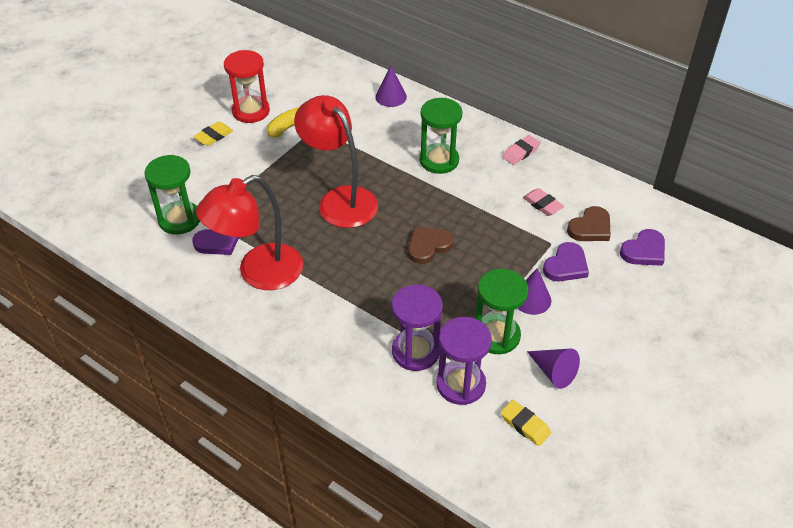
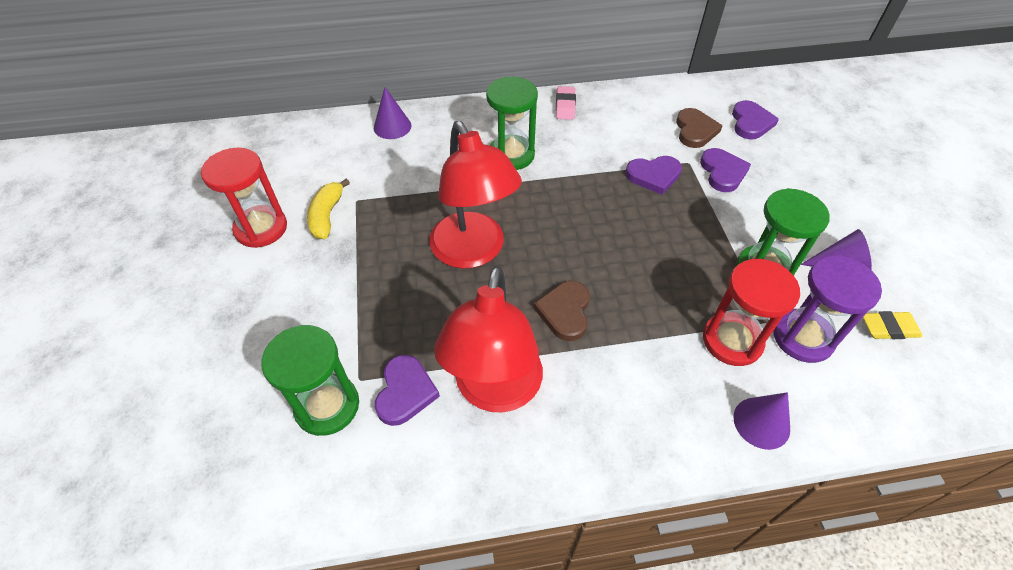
camera: 45 degrees left, 5 degrees up
(214, 136) = (250, 283): yellow eraser -> none
(340, 200) = (473, 252): red lamp -> red lamp turned 120 degrees counterclockwise
(415, 351) = (732, 340): purple hourglass -> red hourglass
(428, 246) = (607, 236): brown heart -> brown heart (565, 312)
(513, 234) = (653, 176): none -> purple heart
(531, 299) = (741, 218): purple cone -> purple cone (761, 422)
(542, 204) = (639, 136): pink eraser -> none

